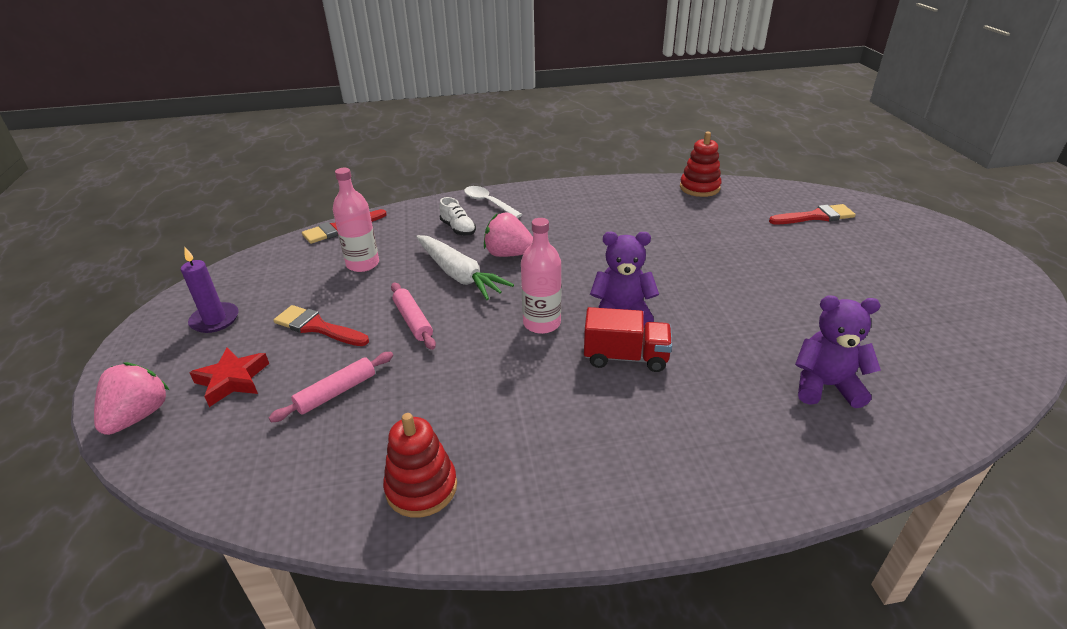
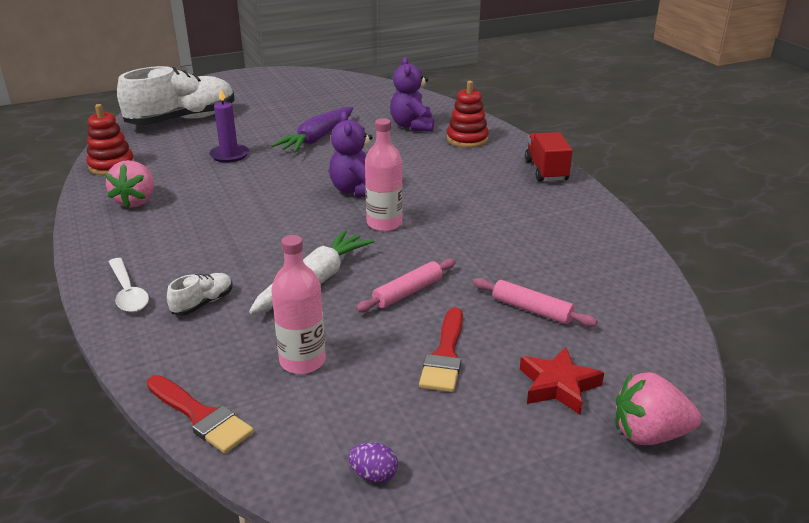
camera: 105 degrees left, 5 degrees down
(215, 320) = (469, 455): purple candle -> purple candle (229, 155)
(238, 281) = (373, 475): none -> purple egg
(421, 487) = (594, 244): red stacking toy -> red stacking toy (467, 139)
(488, 203) = (128, 292): white spoon -> white spoon turned 60 degrees counterclockwise
(508, 254) = (264, 257): pink strawberry -> pink strawberry (136, 201)
(625, 357) = (414, 185): red truck -> red truck (546, 171)
(770, 298) = (317, 138): none -> purple carrot
(815, 216) = (182, 120): red brush -> white shoe

